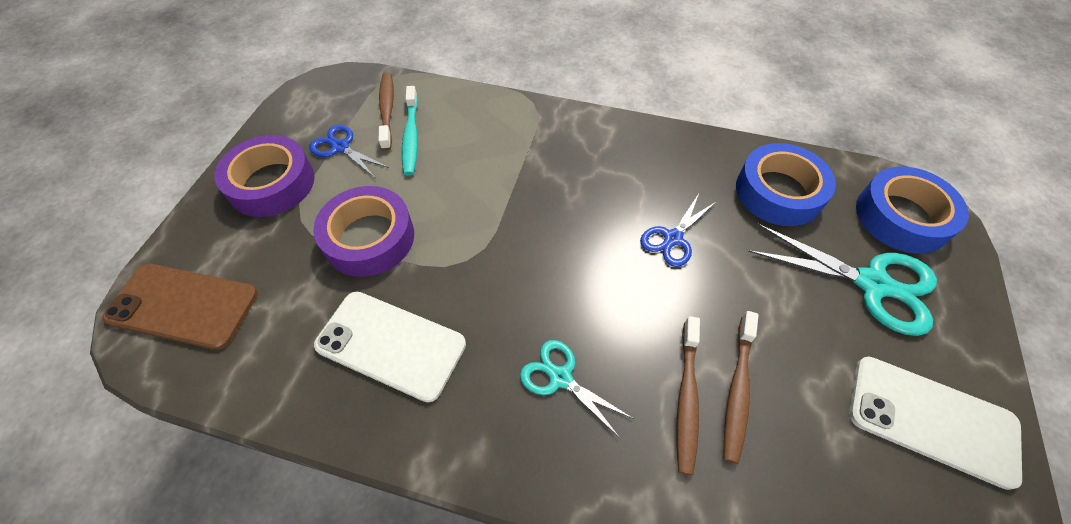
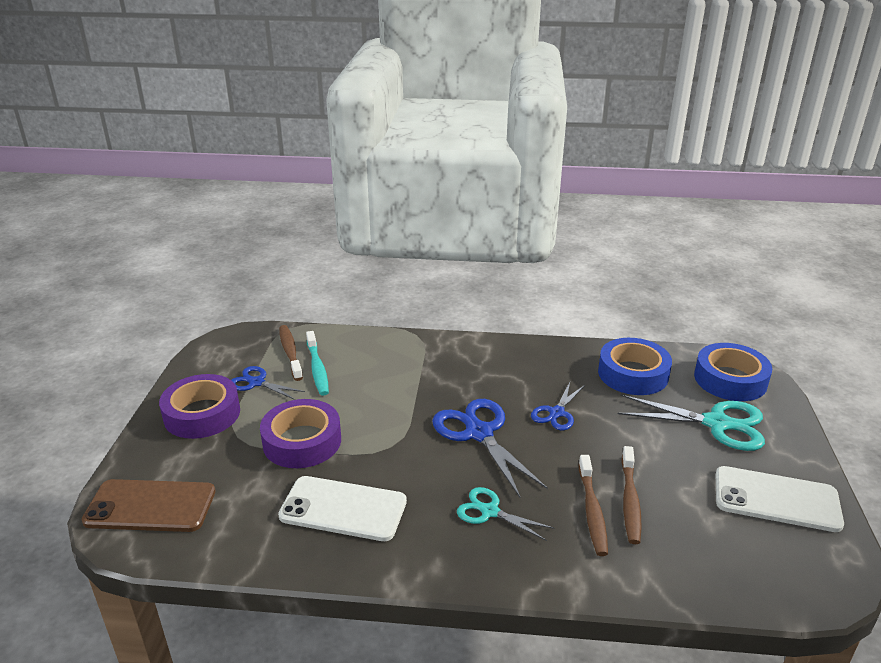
camera: 10 degrees left, 25 degrees down
(573, 256) = (479, 433): none -> blue scissors

